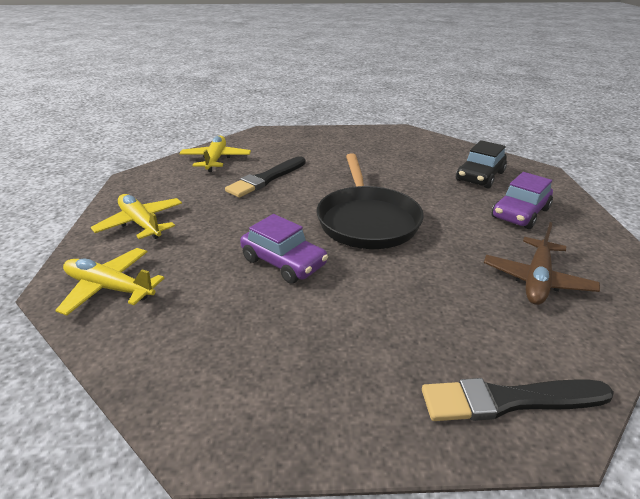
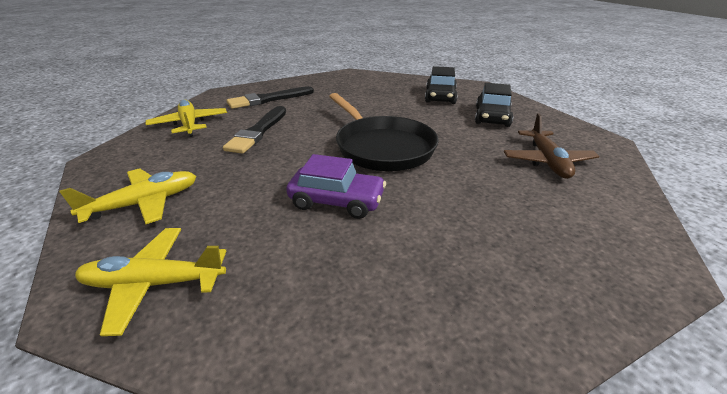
camera: 25 degrees left, 0 degrees up
(141, 223) = (144, 203): yellow plane -> yellow plane turned 120 degrees clockwise
(509, 400) = (616, 258): black brush -> black brush (268, 99)
(520, 213) = (492, 117): purple car -> black car

